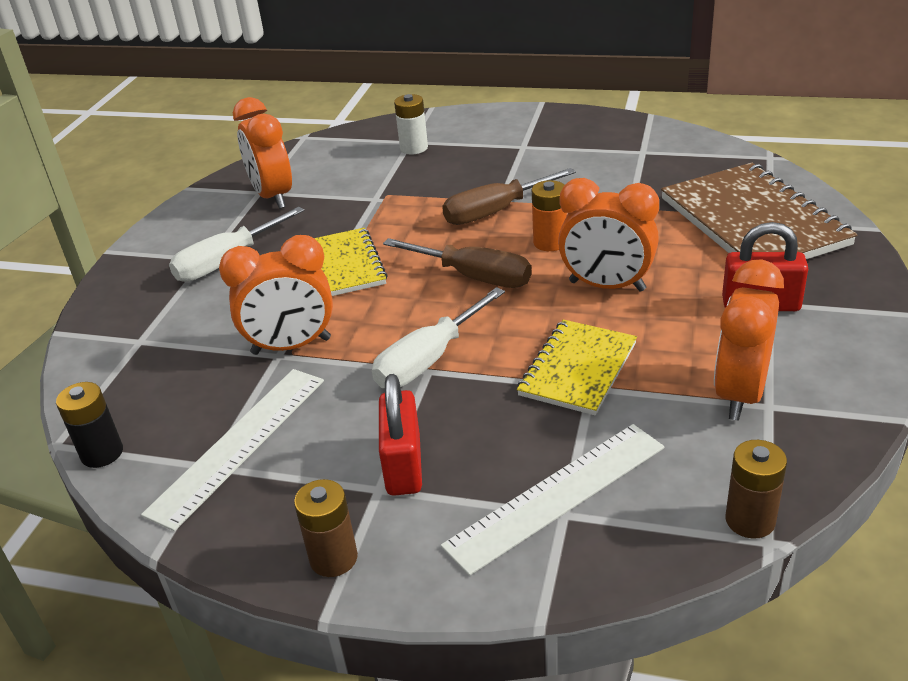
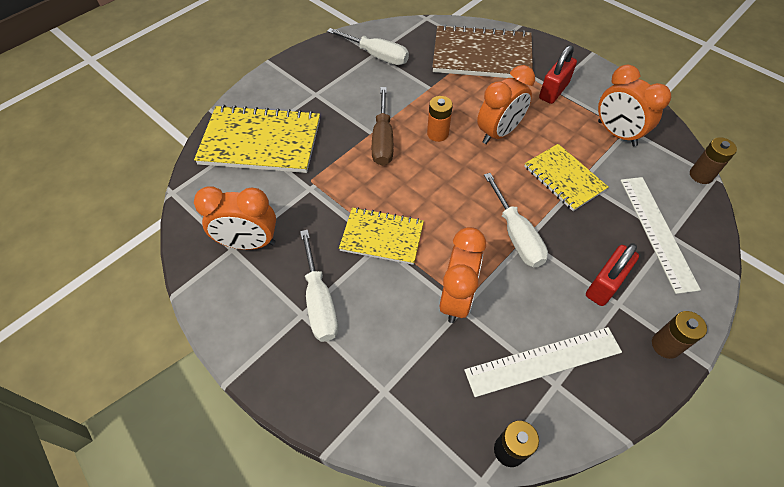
camera: 65 degrees left, 20 degrees up
(239, 444) = (543, 361): white ruler -> white ruler turned 75 degrees counterclockwise
(403, 465) = (604, 284): red padlock -> red padlock turned 75 degrees counterclockwise
(414, 148) = (261, 142): white battery -> yellow notebook
(474, 277) = (447, 180): brown screwdriver -> none
(640, 154) = (377, 56): none -> white screwdriver

